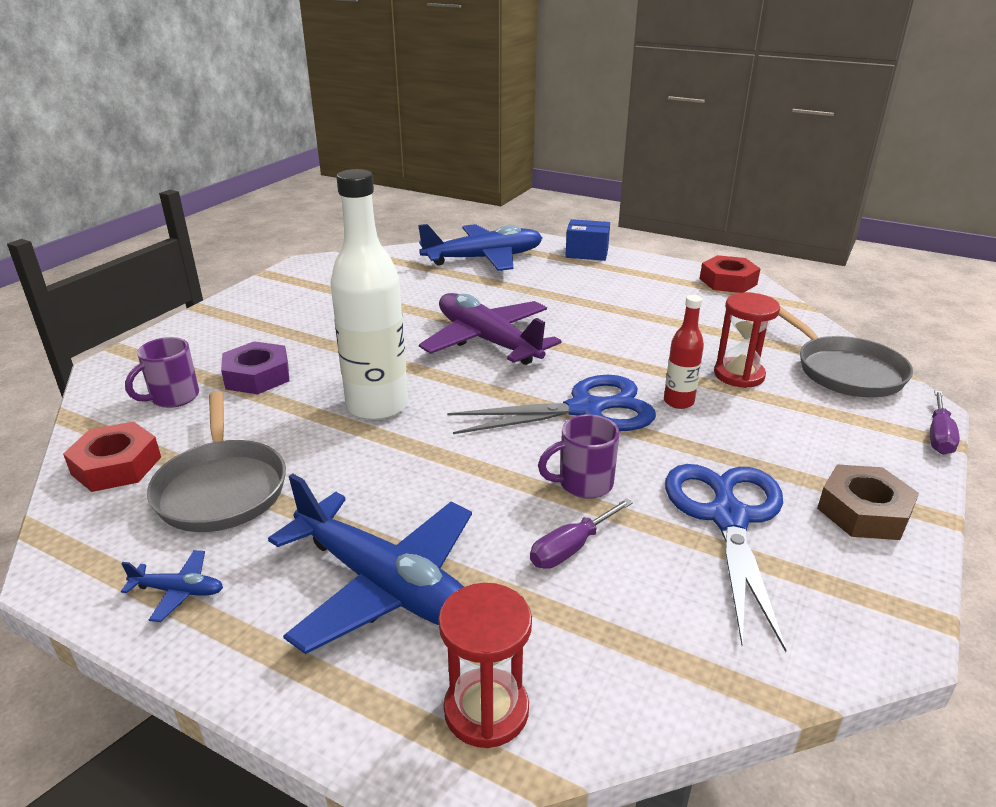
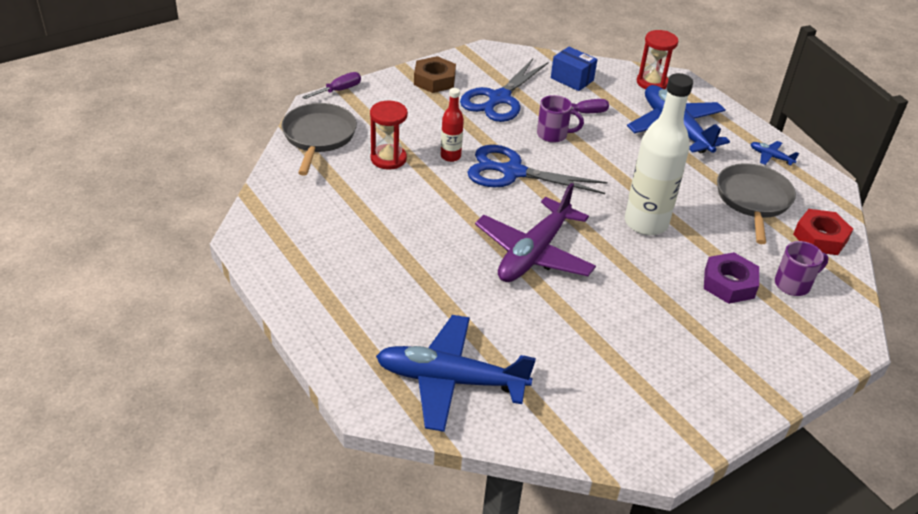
camera: 155 degrees left, 10 degrees up
(487, 341) = (533, 253): purple plane -> purple plane turned 45 degrees clockwise
(587, 253) = (332, 343): blue box -> blue box (572, 79)
(728, 281) = (259, 242): red nut -> none

